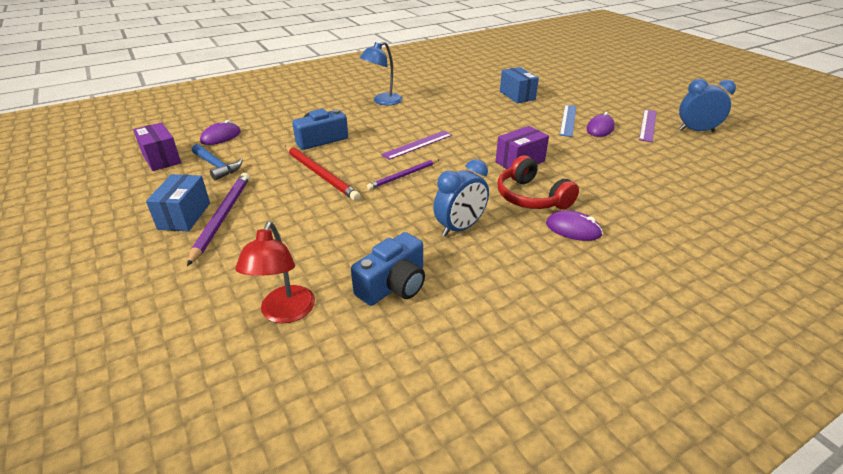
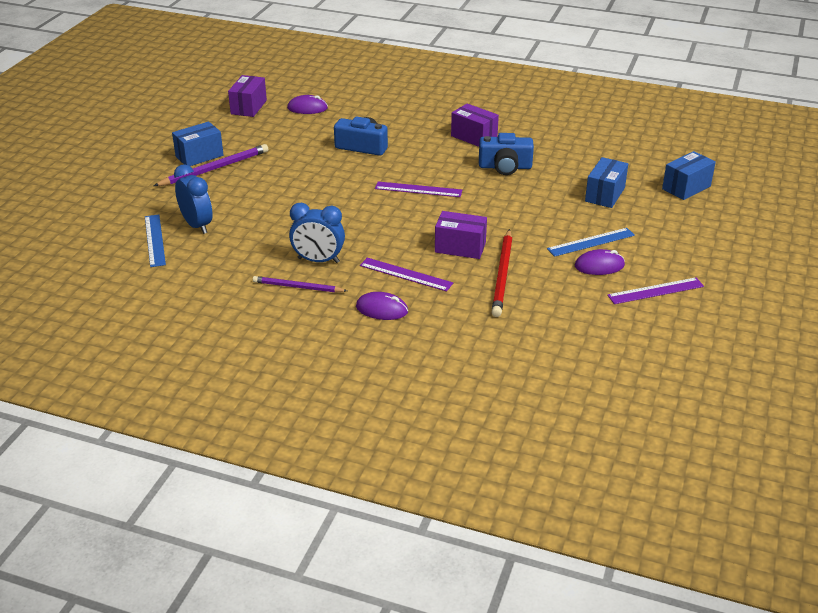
camera: 50 degrees right, 0 degrees up
(217, 166) = (267, 131): blue hammer -> none
(285, 313) = (155, 240): red lamp -> blue ruler
(320, 174) = (312, 173): red pencil -> red pencil (502, 275)
(383, 101) = (474, 137): blue lamp -> purple box
(393, 285) = (222, 263): blue camera -> blue camera (505, 167)
(403, 176) = (359, 206): purple pencil -> purple pencil (297, 287)
(531, 197) = (406, 274): red headphones -> purple ruler
(540, 75) = (686, 187): none -> blue box
(573, 229) = (382, 309): purple mouse -> purple mouse turned 60 degrees counterclockwise
(696, 131) = (690, 324): blue clock -> blue clock (197, 225)

